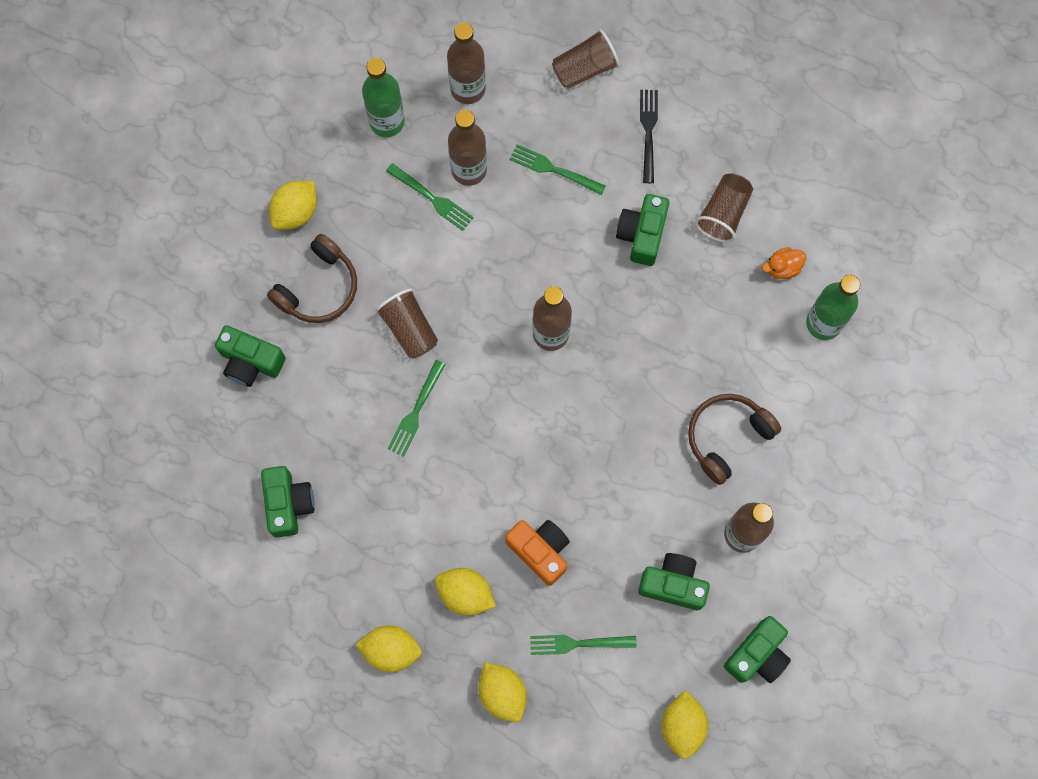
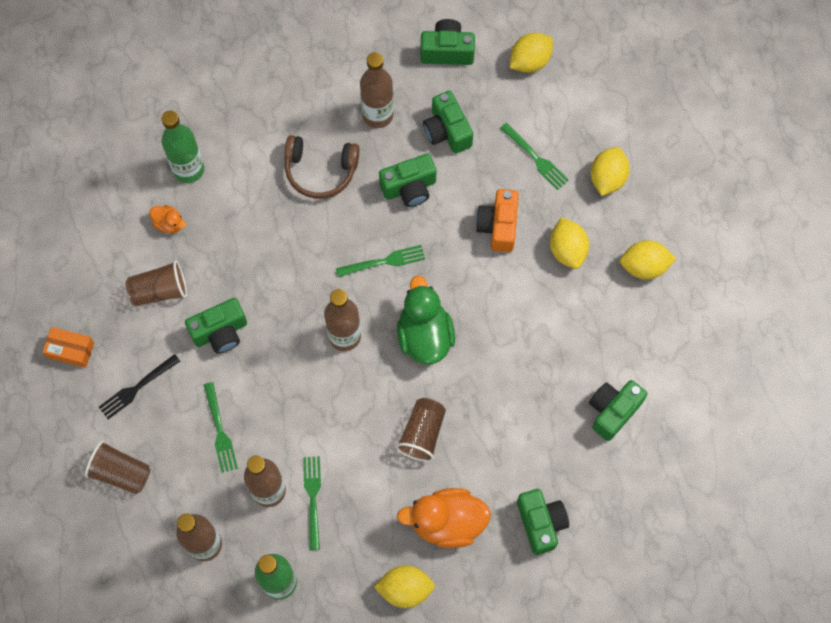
camera: 130 degrees left, 5 degrees down
(318, 288) = (447, 522): brown headphones -> orange duck
(391, 650) = (644, 266): yellow lemon -> yellow lemon turned 60 degrees counterclockwise
(416, 411) = (476, 380): green fork -> green fork (384, 261)
(493, 401) = (424, 335): none -> green duck
(644, 502) = (409, 188): none -> green camera
(728, 104) = (71, 350): none -> orange box

